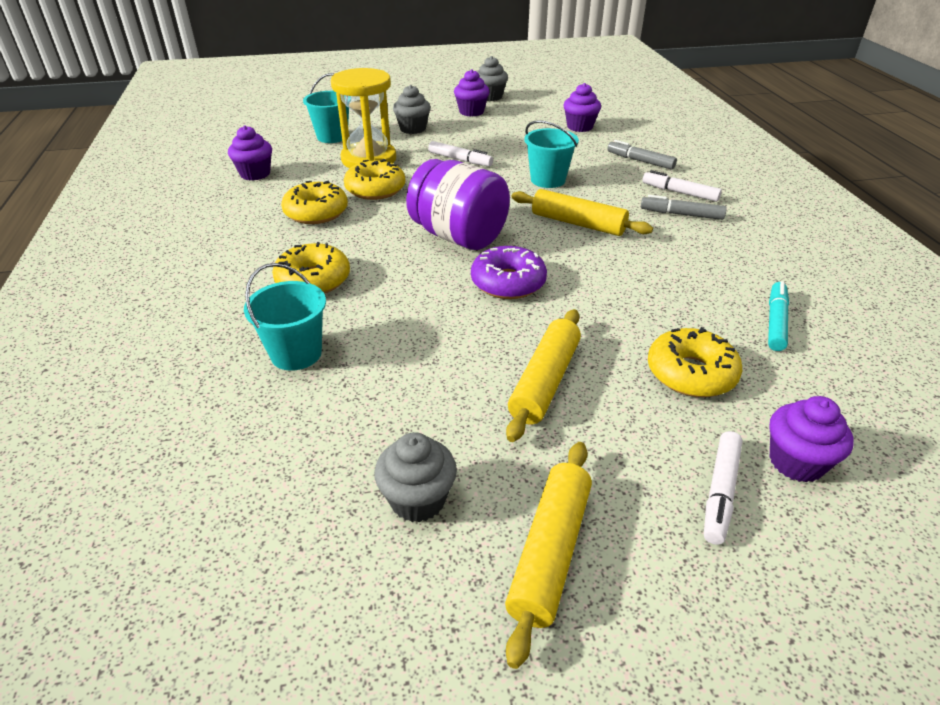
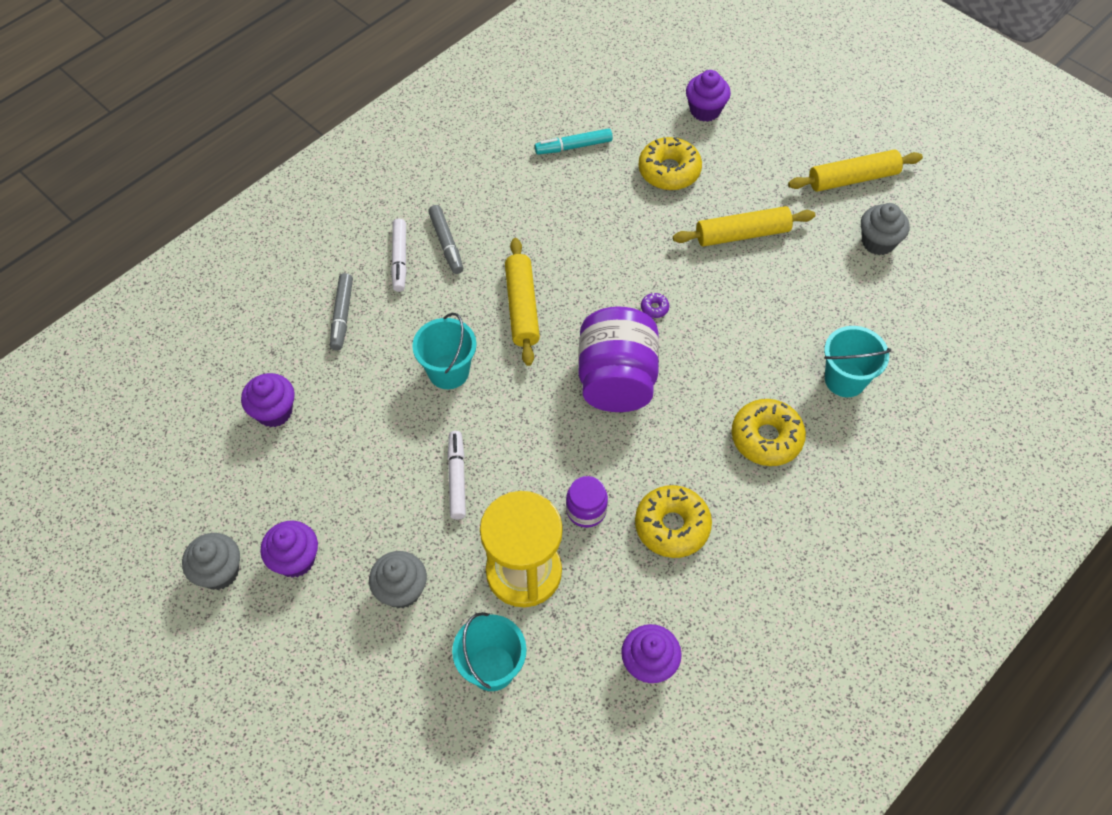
camera: 125 degrees left, 20 degrees up
(375, 189) = (586, 510): yellow donut -> purple jar
(508, 282) = (654, 308): purple donut -> purple donut, size x0.42
(720, 492) = (755, 132): white marker -> none

